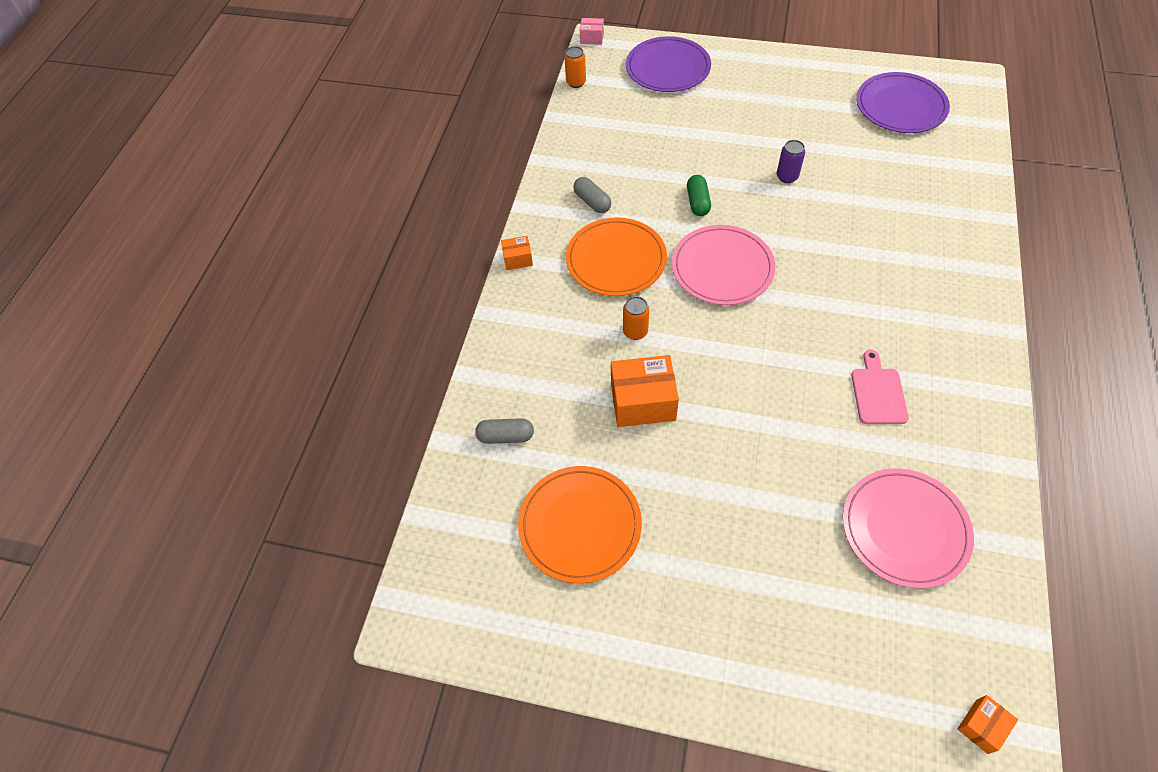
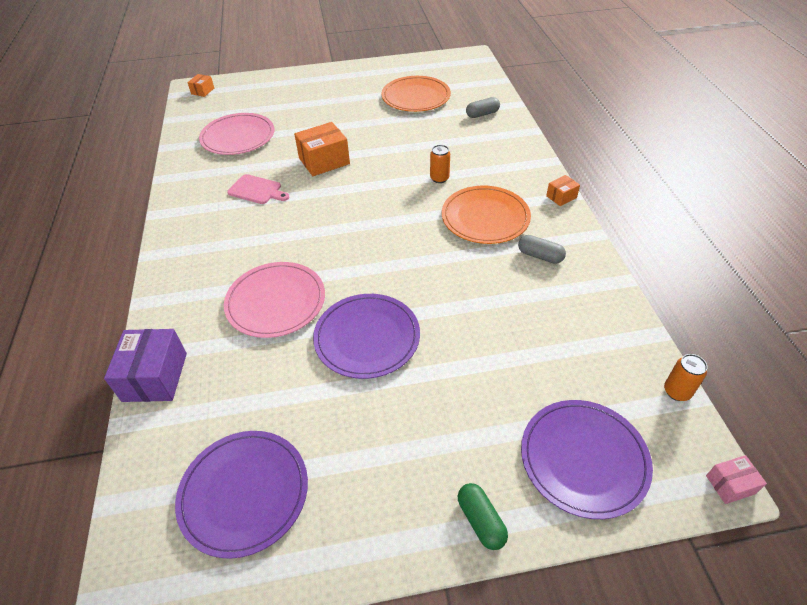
camera: 155 degrees right, 10 degrees down
(643, 401) = (412, 147): orange box -> orange box (324, 161)
(697, 202) = (444, 284): green capsule -> green capsule (481, 520)
(722, 268) = (396, 235): pink plate -> pink plate (276, 302)
(787, 177) = (367, 337): purple can -> purple plate
(878, 393) = (257, 190): pink cutting board -> pink cutting board turned 45 degrees counterclockwise
(980, 196) = (155, 377): none -> purple box

